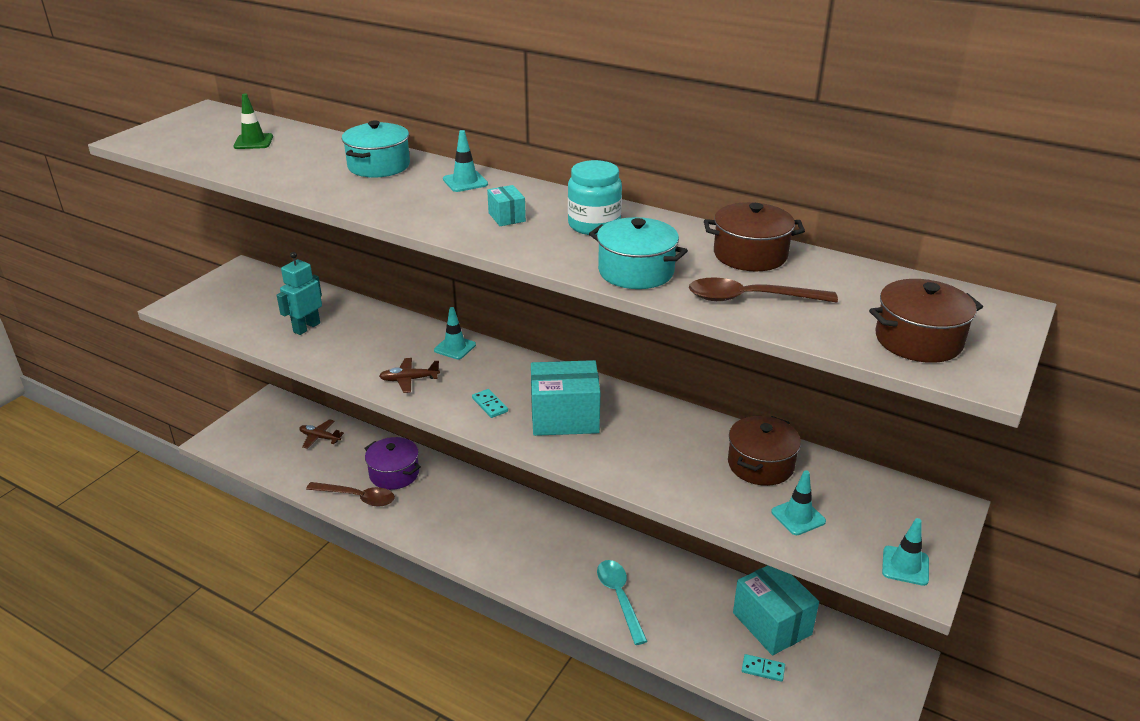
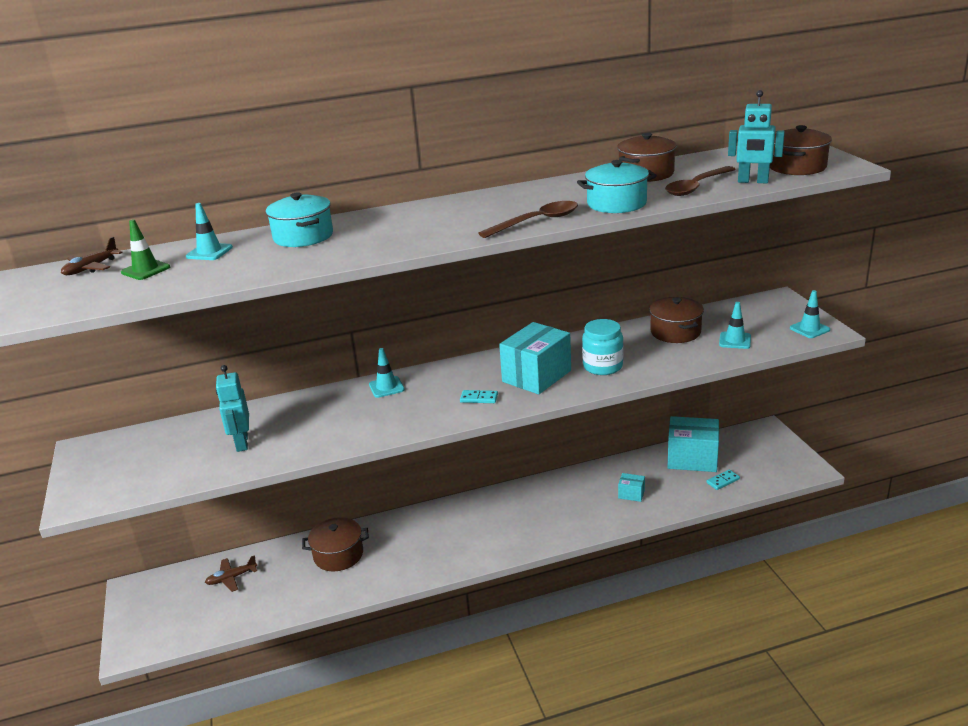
camera: 45 degrees left, 5 degrees down
(358, 497) = (337, 587): brown spoon -> brown spoon (537, 222)
(394, 474) = (338, 555): purple pot -> brown pot
(409, 380) = (395, 420): brown plane -> brown plane (91, 268)
(465, 182) = (393, 217): turquoise traffic cone -> turquoise traffic cone (209, 252)
(506, 217) = (474, 218): turquoise box -> turquoise box (631, 494)
(594, 225) = (534, 198): turquoise jar -> turquoise jar (602, 366)
(619, 597) = (602, 507): turquoise spoon -> none
(820, 327) = (753, 181): none -> turquoise robot

